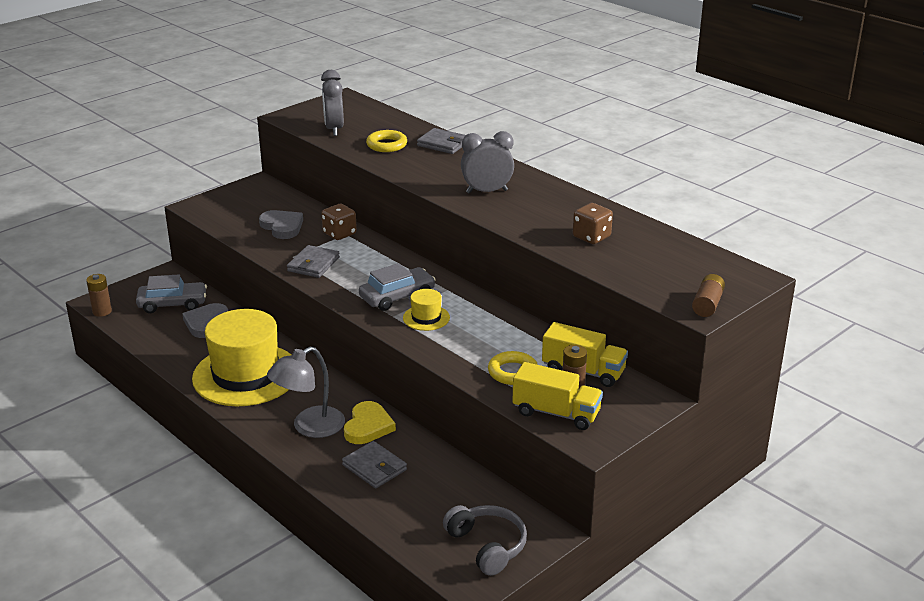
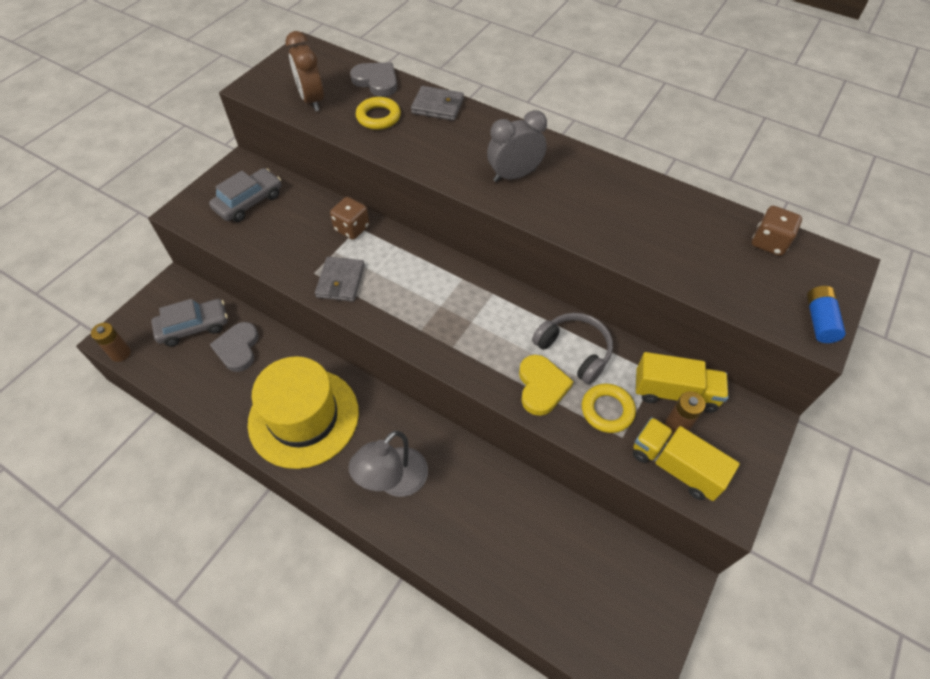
camera: 15 degrees left, 25 degrees up
(282, 227) = (288, 228): grey heart -> grey heart (376, 81)
(334, 129) = (312, 100): grey clock -> brown clock
(368, 426) = (452, 466): yellow heart -> yellow heart (541, 386)
(374, 467) = (479, 526): grey wallet -> none
(397, 297) = (446, 315): grey car -> grey car (249, 202)
(426, 318) = (487, 342): yellow hat -> none
(487, 546) = (629, 615): grey headphones -> grey headphones (574, 351)
(556, 413) = (675, 466): yellow truck -> yellow truck turned 150 degrees counterclockwise
(591, 237) = (653, 231): brown dice -> brown dice (769, 242)
(707, 304) = (819, 321): brown battery -> blue battery

